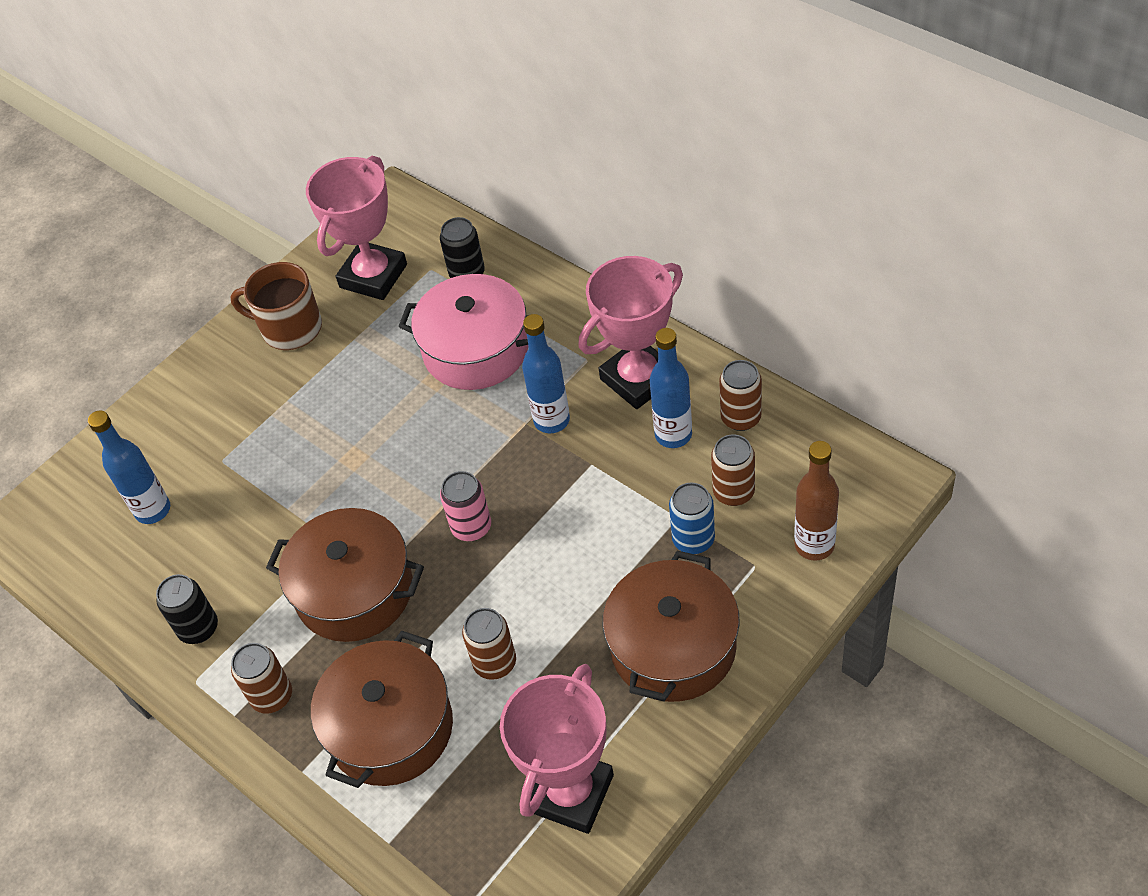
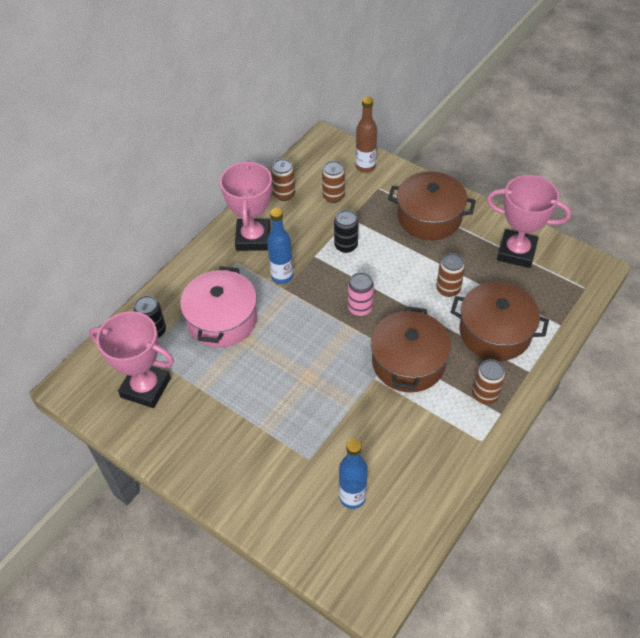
camera: 100 degrees left, 0 degrees up
(198, 628) = (444, 446): black can -> black can (346, 245)
(290, 328) = (189, 435): brown mug -> none
(638, 379) = (253, 238): pink trophy -> pink trophy turned 45 degrees clockwise
(673, 435) = (295, 221): blue bottle -> none
(693, 539) = (364, 211): blue can -> none

